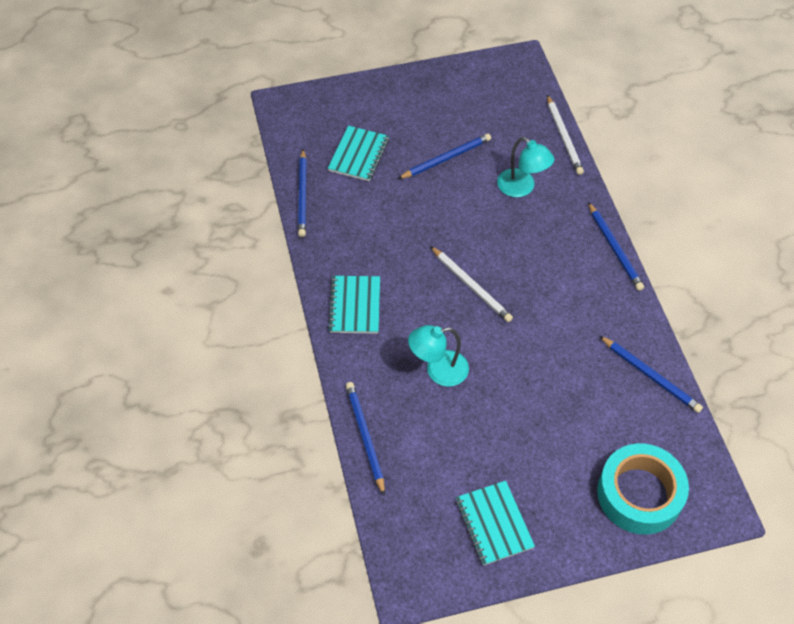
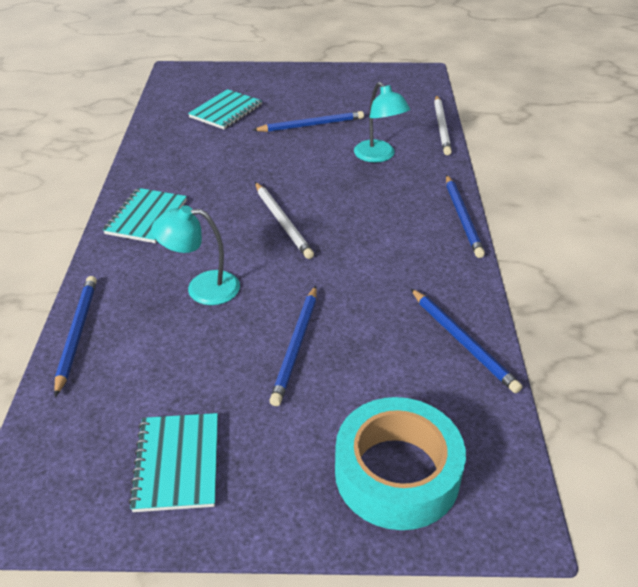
camera: 15 degrees right, 15 degrees down
(303, 195) = (153, 130): blue pencil -> blue pencil (296, 346)

